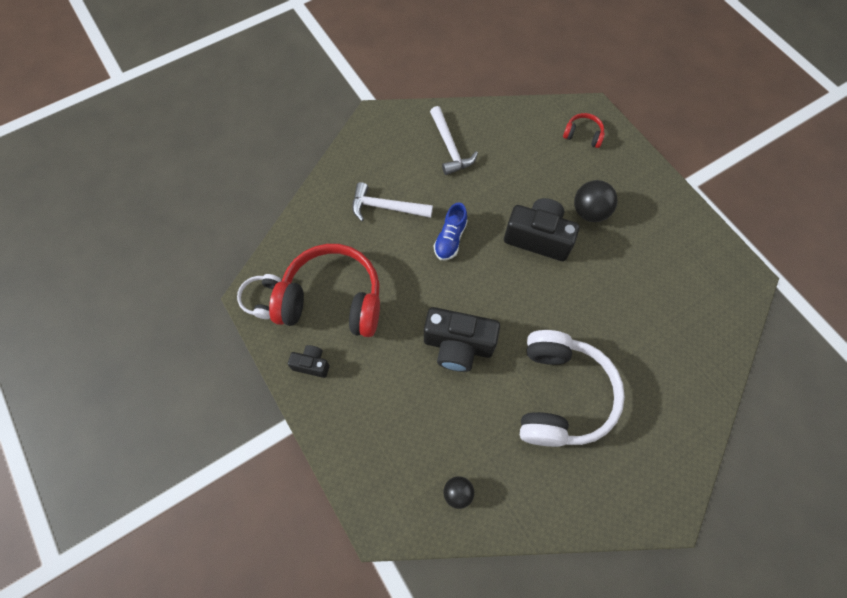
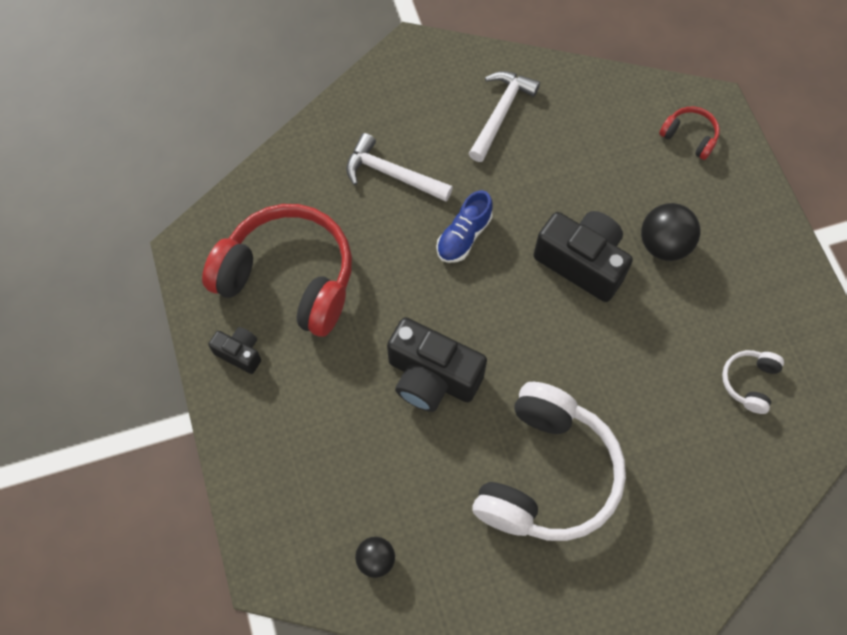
camera: 15 degrees right, 0 degrees up
(262, 298) = (200, 255): white headphones -> white headphones (749, 382)
(450, 147) = (501, 113): white hammer -> white hammer turned 150 degrees counterclockwise

